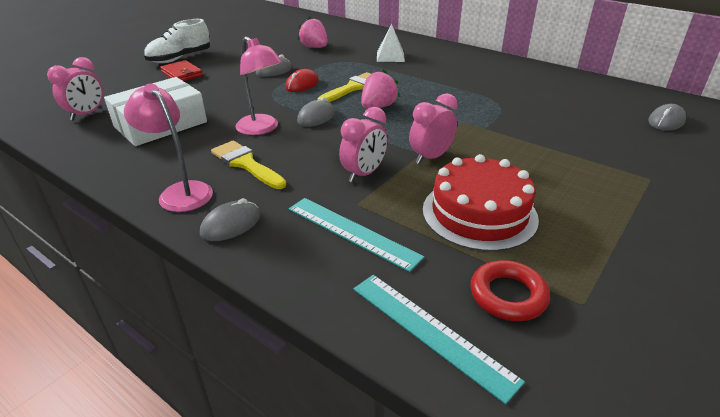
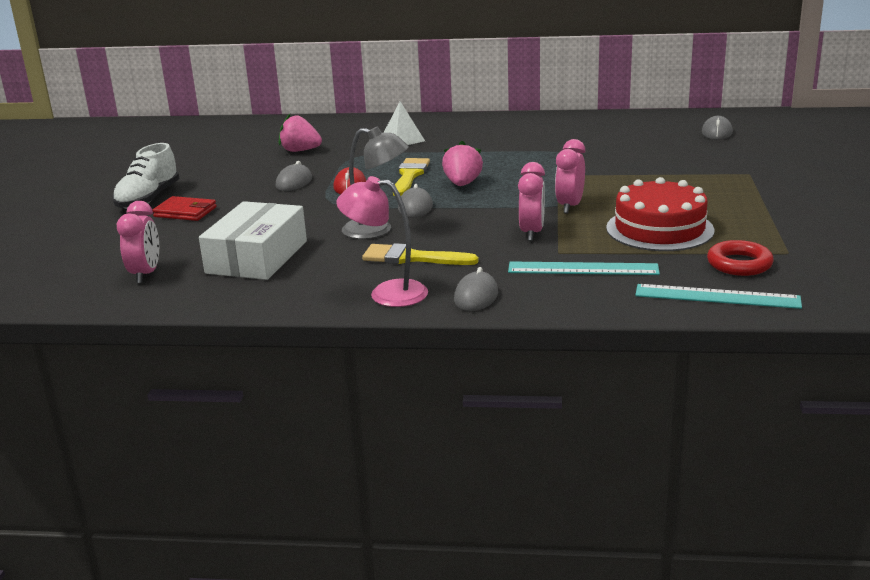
camera: 30 degrees left, 10 degrees down
(262, 129) = (377, 230): pink lamp -> grey lamp

